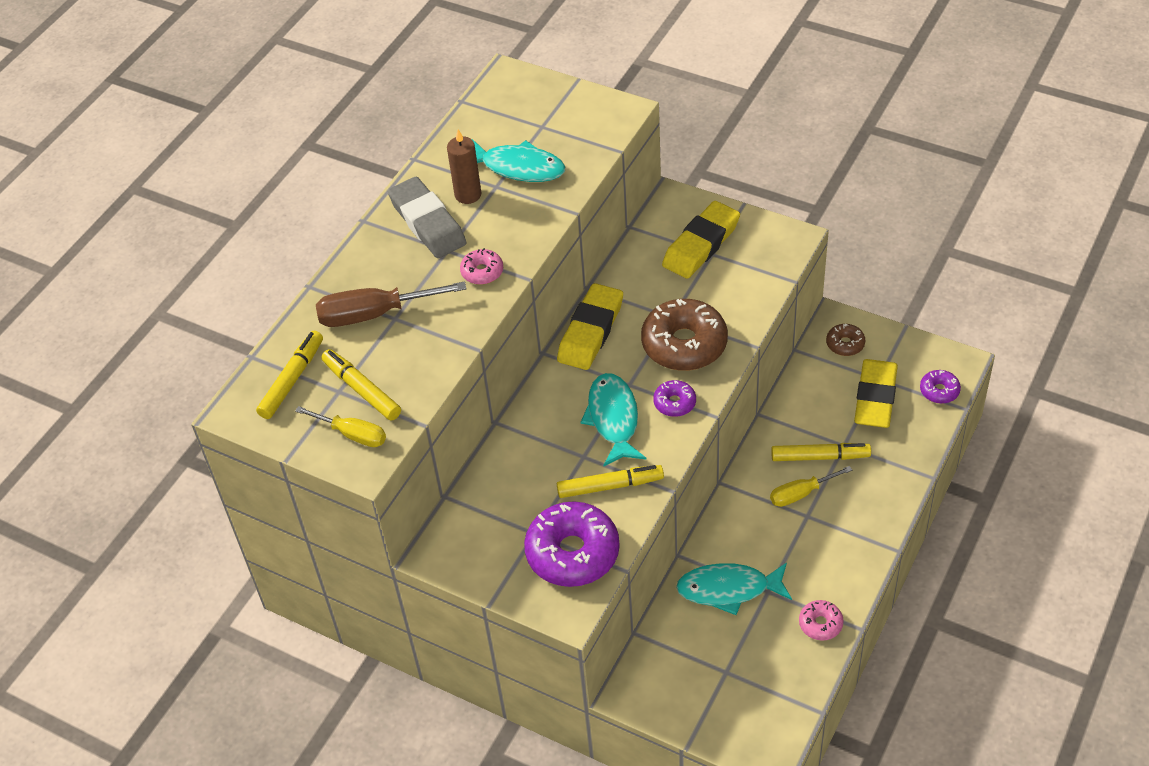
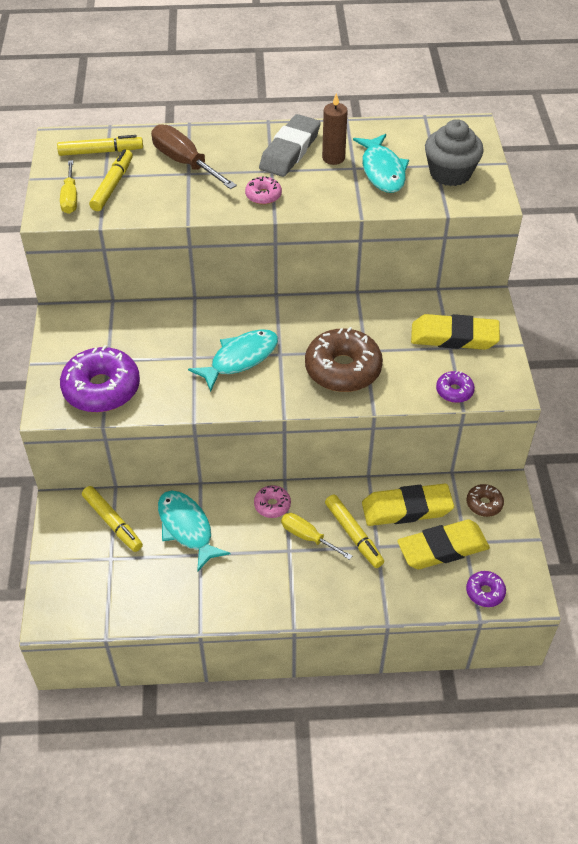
camera: 55 degrees right, 0 degrees up
(562, 122) = (450, 173): none -> grey cupcake
(590, 331) = (315, 311): yellow eraser -> yellow eraser (407, 509)
(610, 486) = (175, 383): yellow marker -> yellow marker (112, 522)
(674, 403) = (280, 387): purple donut -> purple donut (454, 391)
(820, 624) = (188, 602): pink donut -> pink donut (272, 505)

